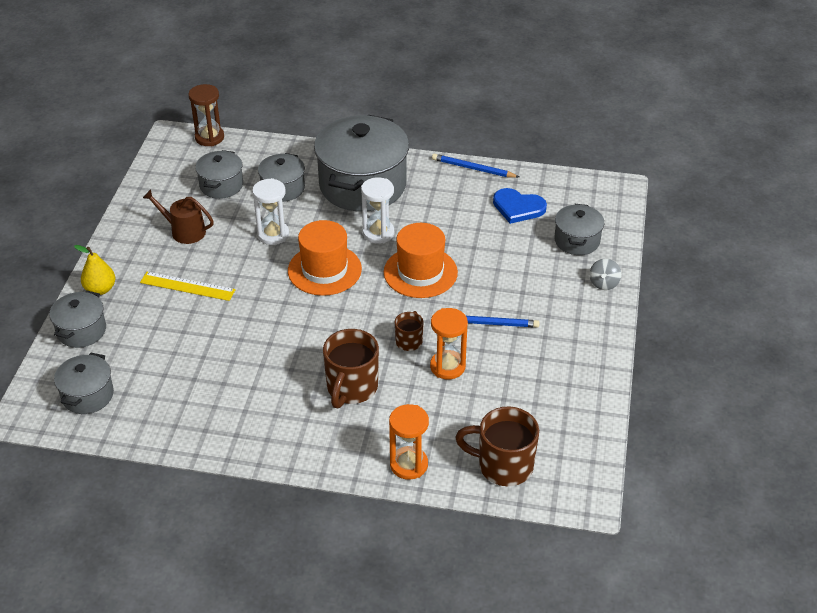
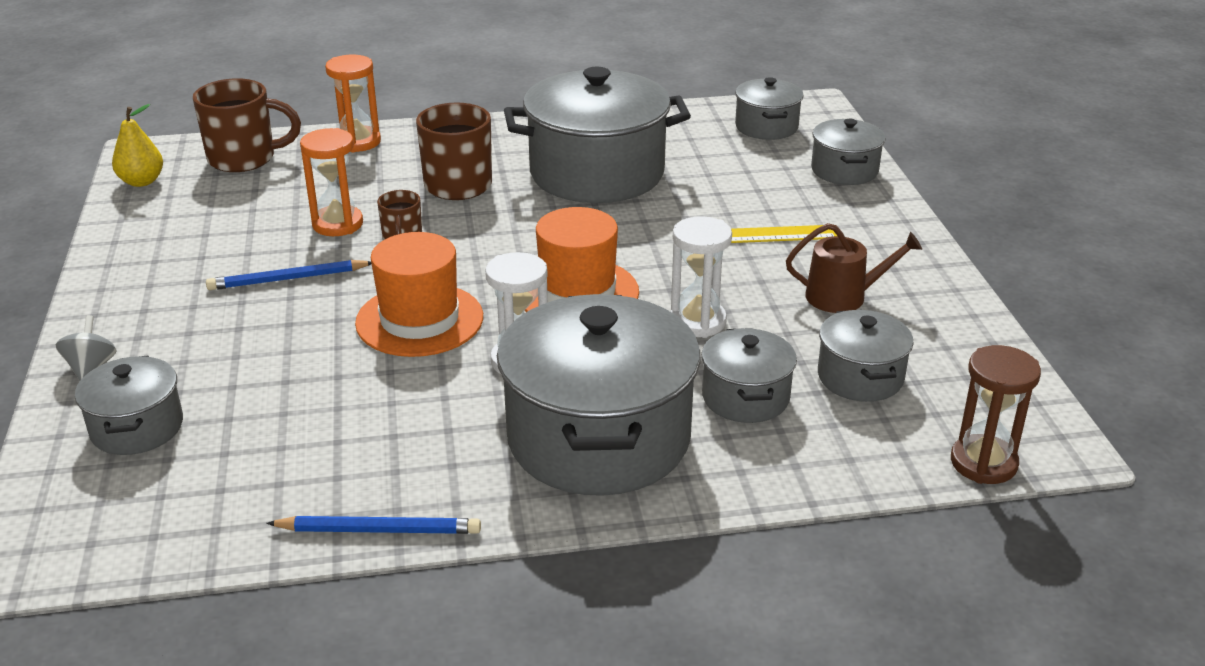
camera: 160 degrees right, 10 degrees down
(100, 289) = (875, 210): yellow pear -> yellow pear (142, 181)
(249, 374) = (597, 173): none -> grey pot
(518, 207) = (263, 465): blue heart -> none

